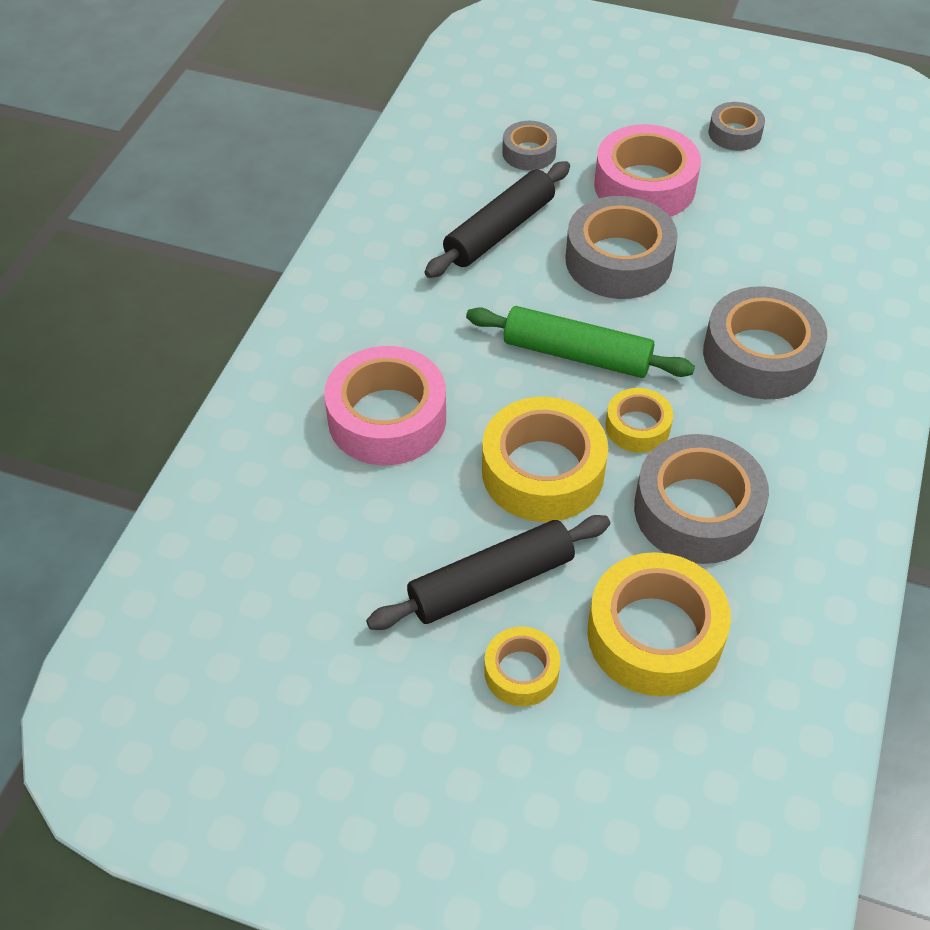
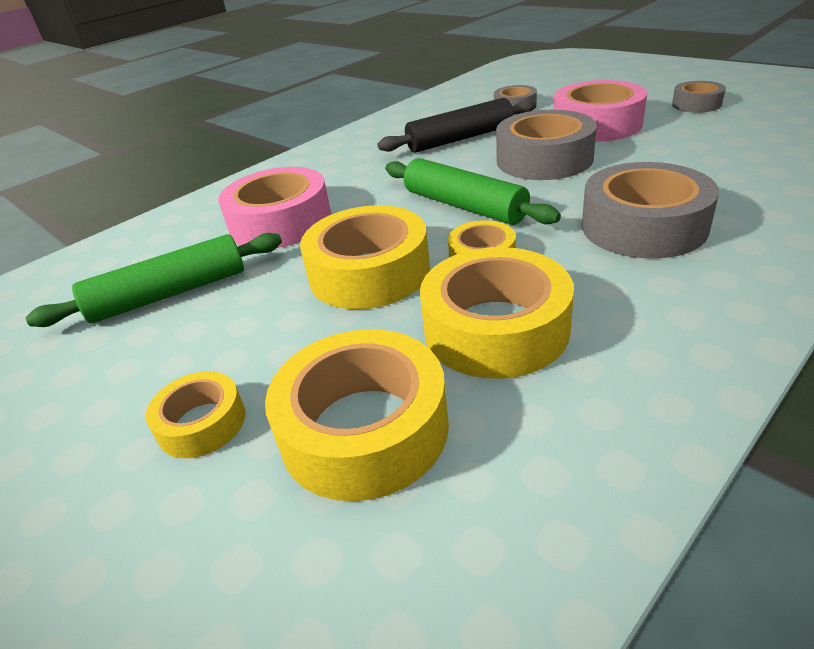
camera: 30 degrees right, 15 degrees down
(352, 549) = (169, 294): none -> green rolling pin
(491, 583) = (249, 342): black rolling pin -> none
(696, 510) = (496, 328): grey tape -> yellow tape

